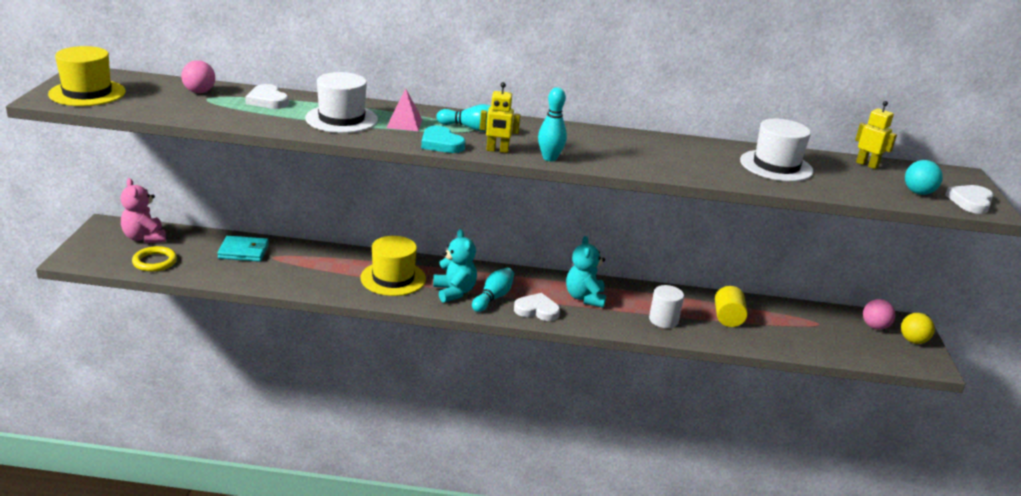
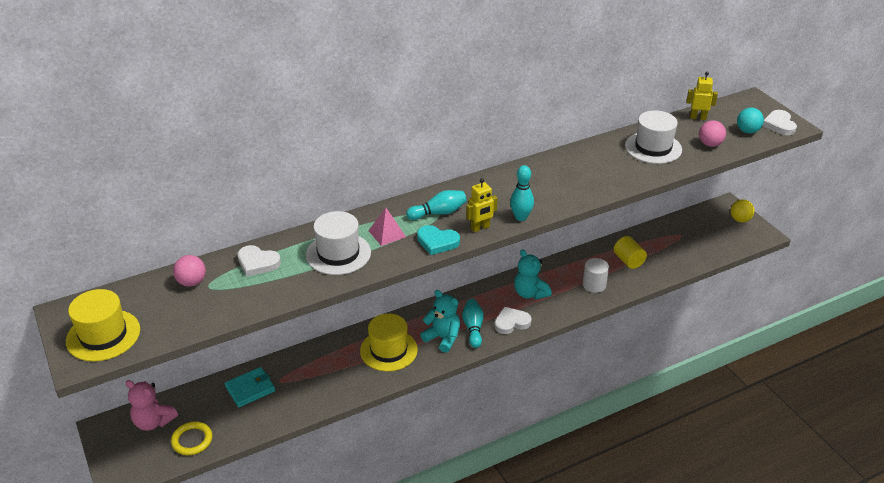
camera: 30 degrees left, 10 degrees up
(874, 327) = (712, 219): pink ball -> pink ball (710, 144)

